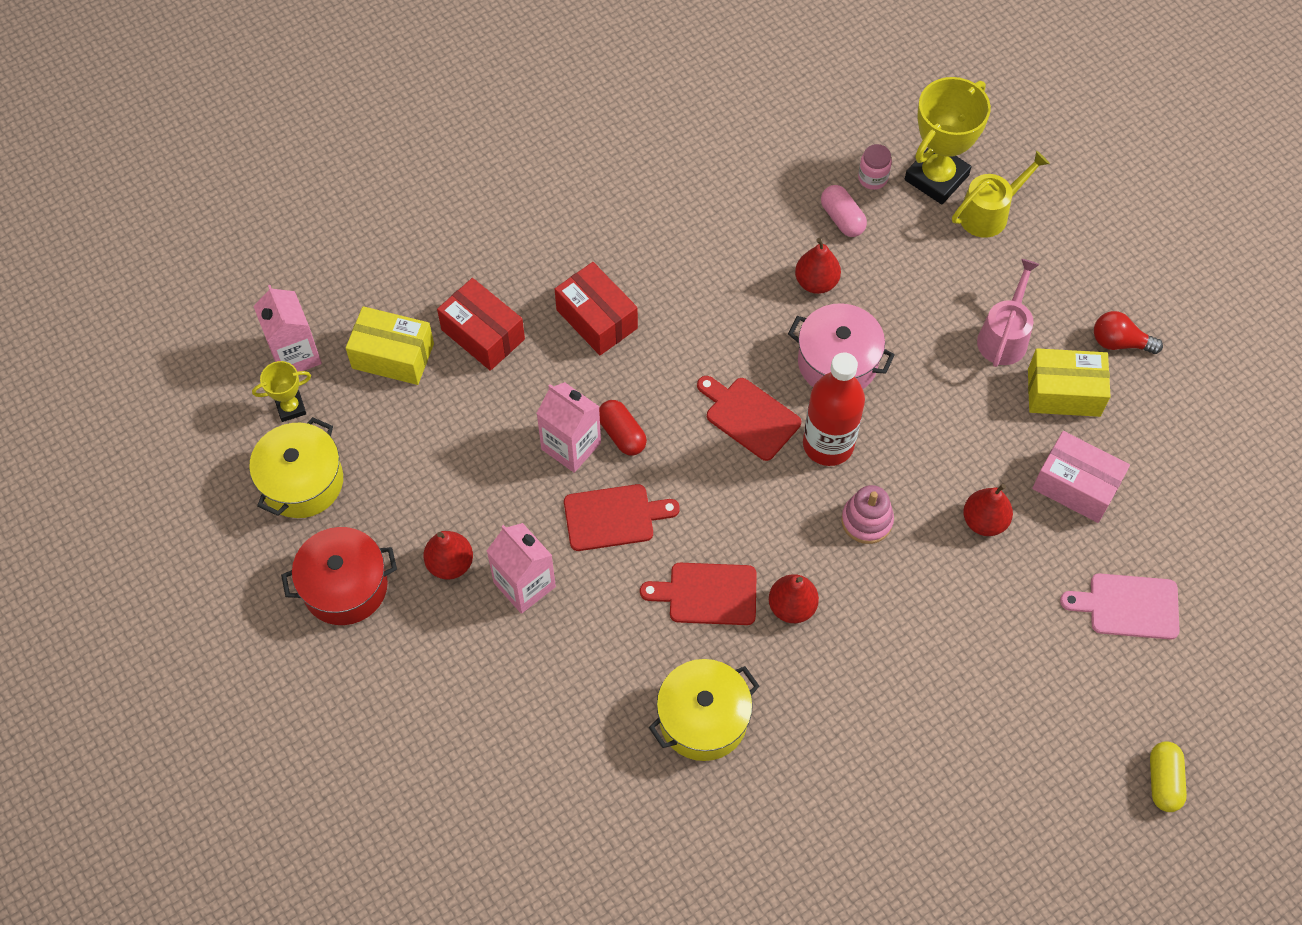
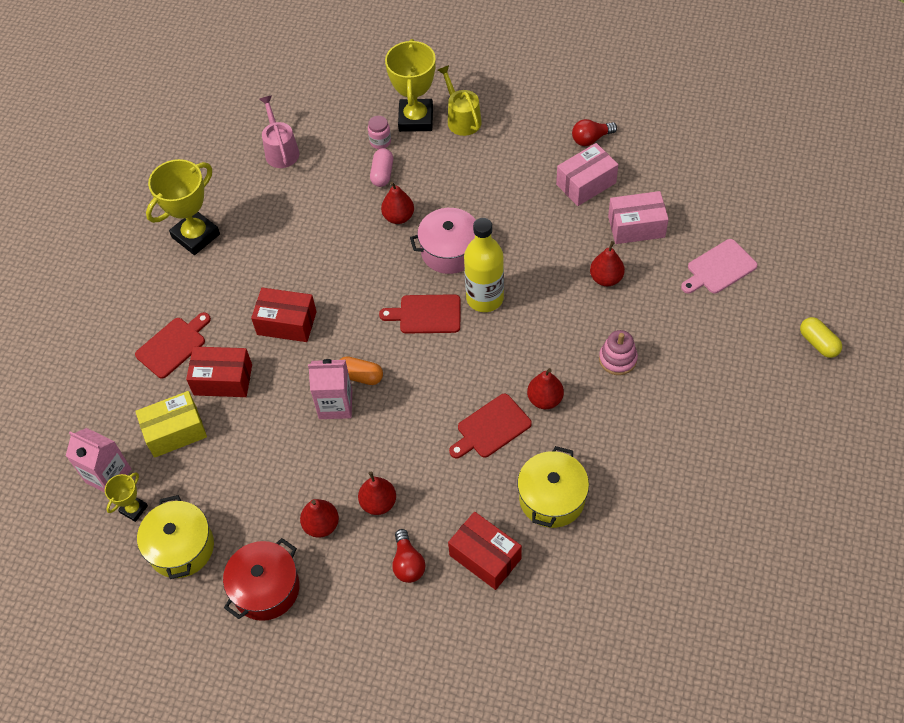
camera: 35 degrees left, 5 degrees down
(499, 670) = (408, 563): none -> red light bulb
(524, 584) = (378, 503): pink carton -> red pear
(580, 725) = (485, 557): none -> red box
(586, 153) = (196, 236): none -> yellow trophy
(614, 517) = (398, 425): red cutting board -> red cutting board (173, 345)
(622, 434) = (360, 376): red capsule -> orange capsule
(828, 444) = (485, 298): red bottle -> yellow bottle
(842, 218) = (382, 174): pink capsule -> pink capsule turned 75 degrees clockwise
(866, 520) = (543, 323): pink stacking toy -> pink stacking toy (617, 359)
(989, 213) = (461, 119): yellow watering can -> yellow watering can turned 45 degrees counterclockwise
(1004, 336) = (528, 176): pink watering can -> pink watering can (280, 150)
(1063, 392) = (586, 184): yellow box -> pink box

